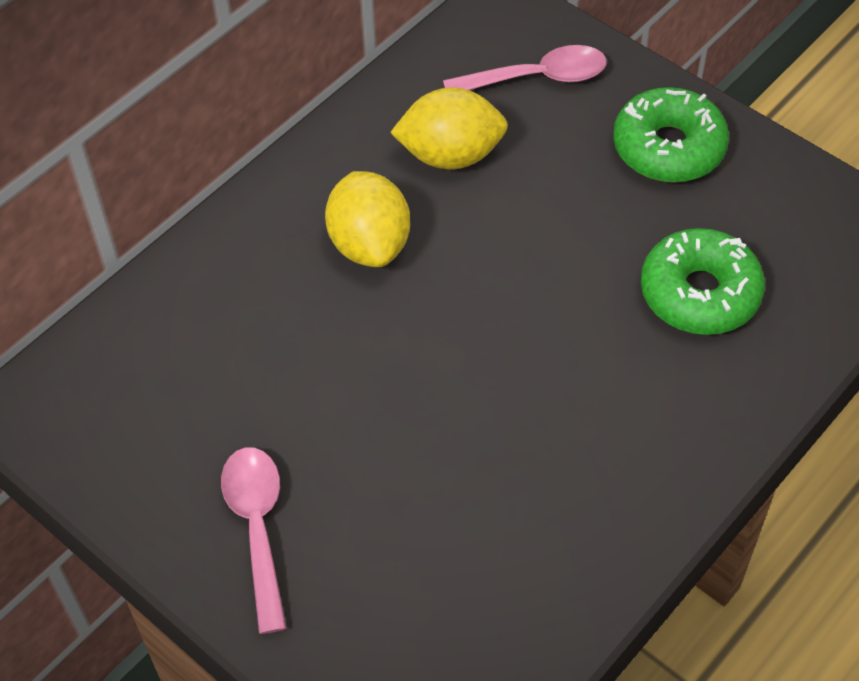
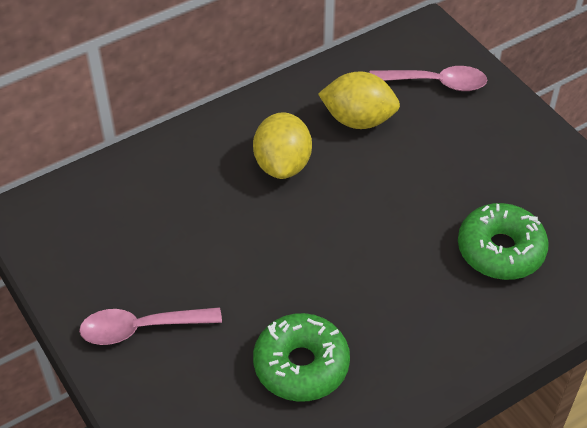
camera: 15 degrees right, 5 degrees down
(257, 528) = (141, 328): pink spoon -> pink spoon turned 105 degrees counterclockwise
(668, 148) = (512, 148): green donut -> green donut (301, 365)

